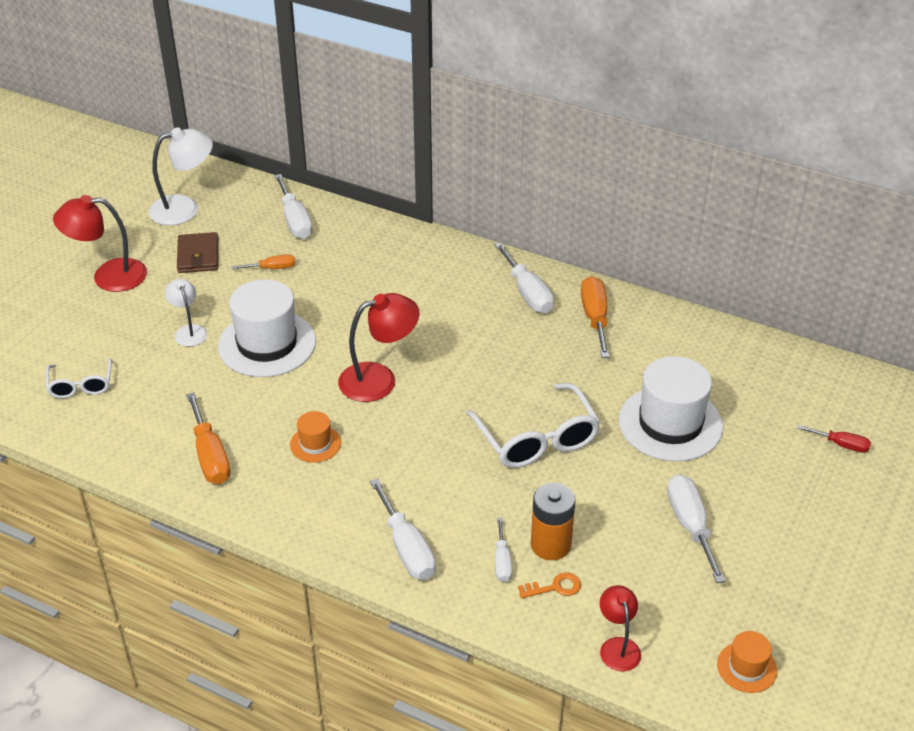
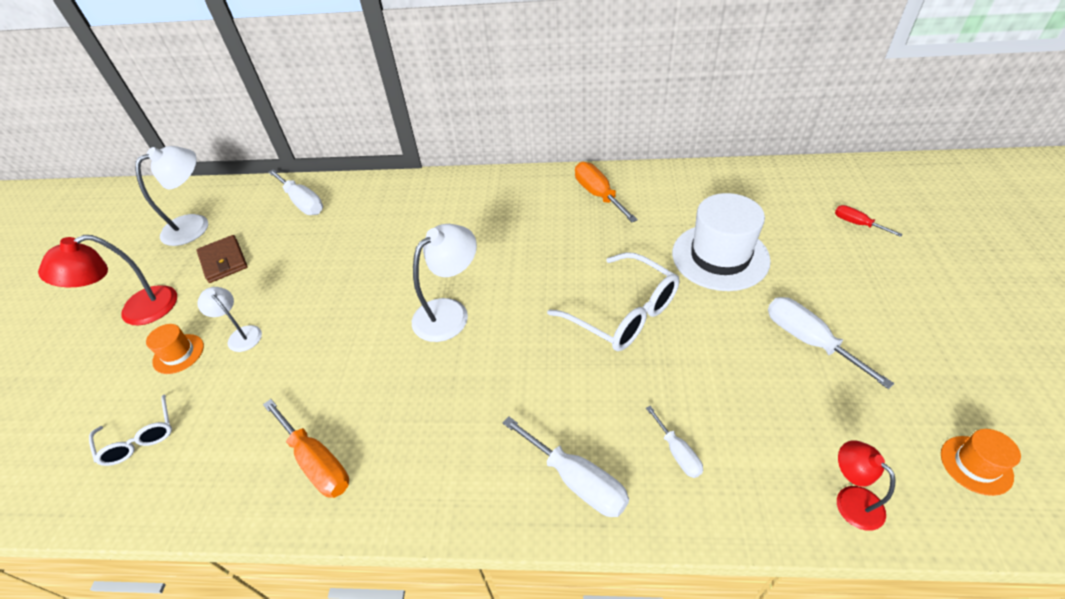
camera: 20 degrees left, 5 degrees up
(267, 344) = (325, 319): white hat -> none
(272, 268) = (300, 248): orange screwdriver -> none
(315, 444) = (422, 402): orange hat -> orange hat (178, 354)
(379, 379) = (450, 312): red lamp -> white lamp
(528, 293) = (532, 194): white screwdriver -> none
(550, 545) = (708, 413): orange battery -> none
(555, 587) = (745, 459): orange key -> none
(841, 445) = (857, 224): red screwdriver -> red screwdriver turned 135 degrees counterclockwise

